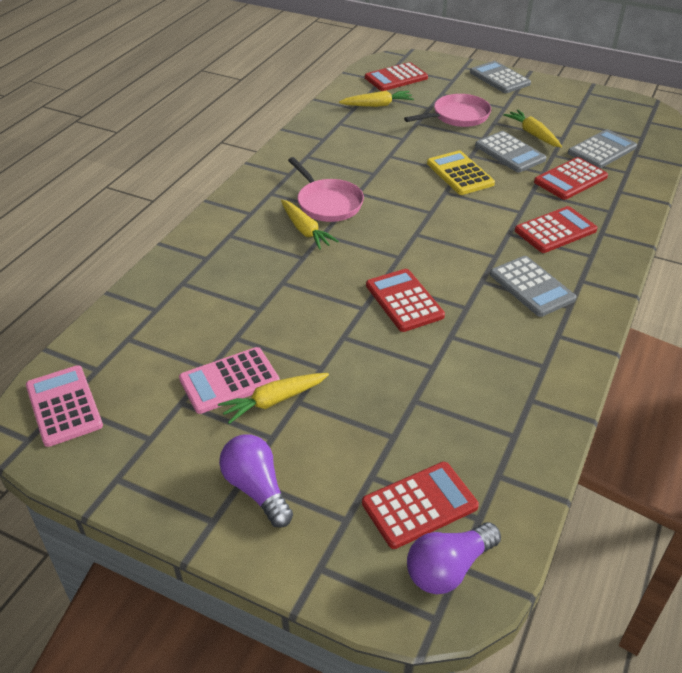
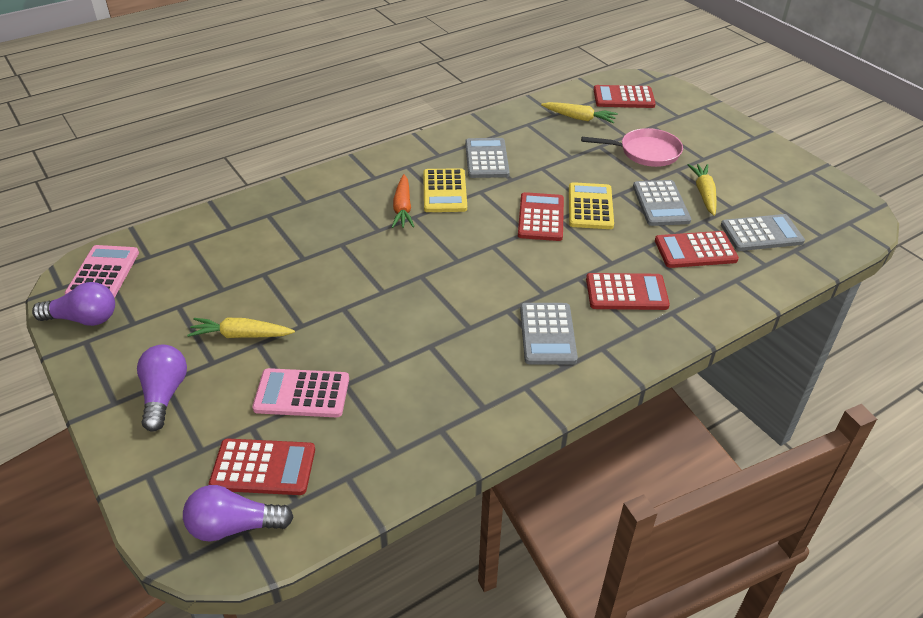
camera: 30 degrees right, 0 degrees up
(90, 458) = (84, 319): none -> purple light bulb
(229, 381) = (226, 305): pink calculator -> pink calculator (302, 394)
(305, 230) = (403, 208): yellow carrot -> orange carrot
(327, 203) = (444, 191): pink pan -> yellow calculator
(404, 301) = (422, 299): red calculator -> red calculator (541, 217)
(499, 78) = (728, 128): grey calculator -> grey calculator (486, 159)

